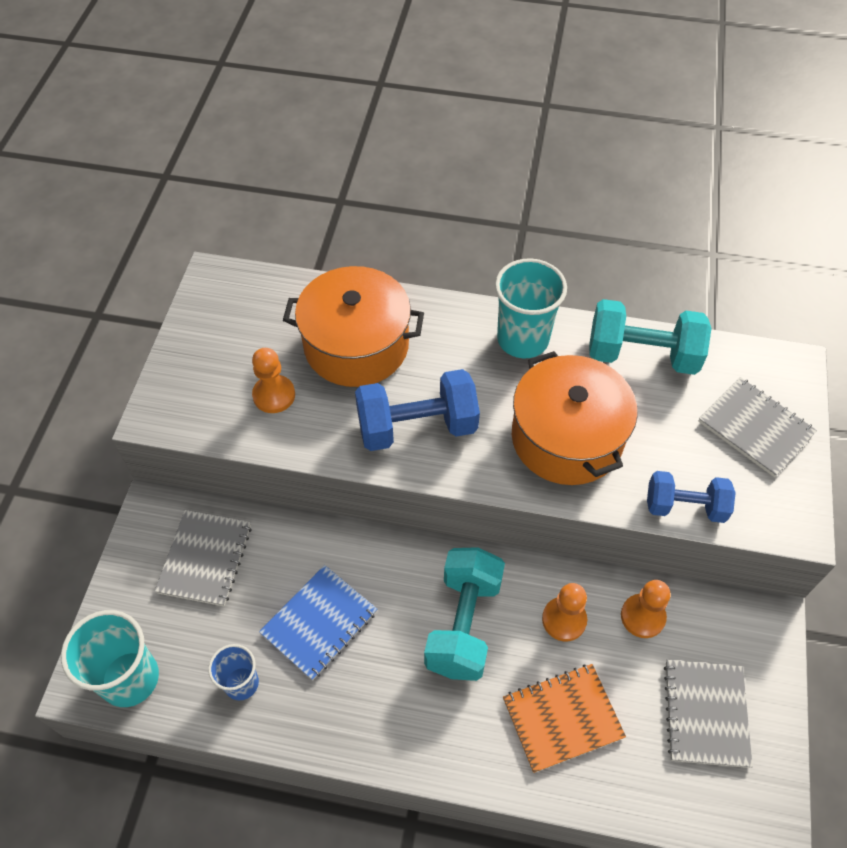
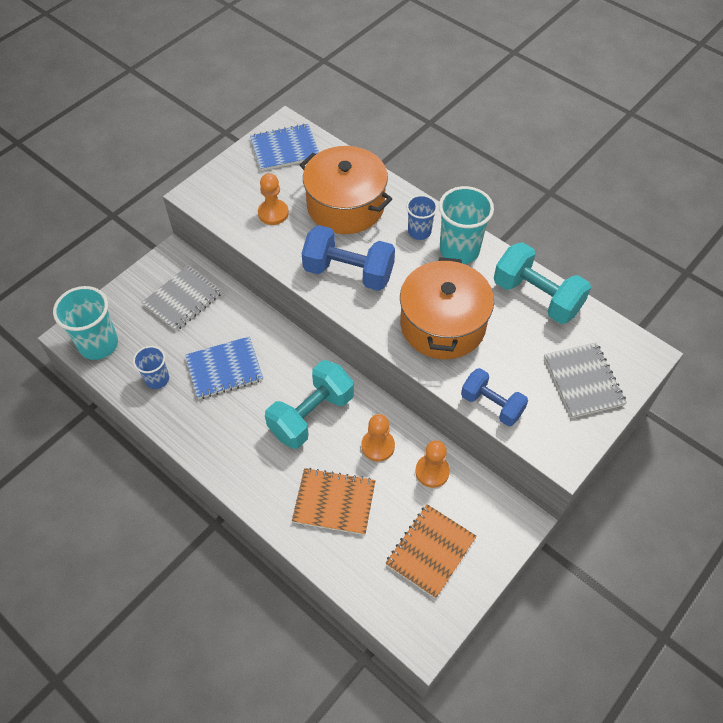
camera: 30 degrees right, 0 degrees up
(233, 307) = (285, 149): none -> blue notebook
(463, 338) = (419, 231): none -> blue cup
(705, 713) = (430, 551): grey notebook -> orange notebook

